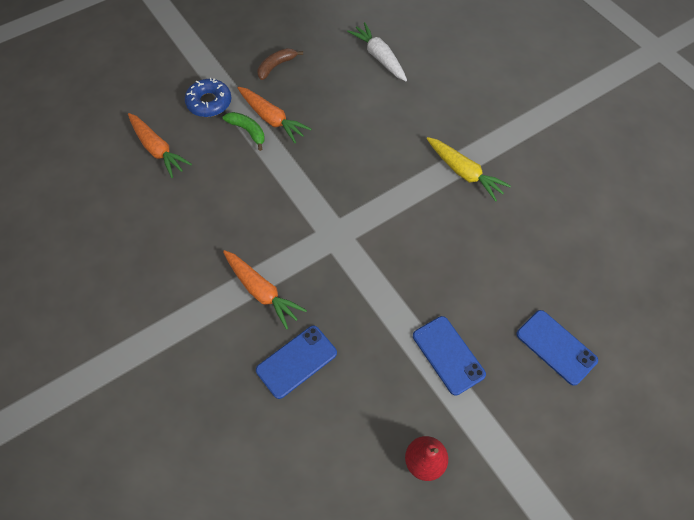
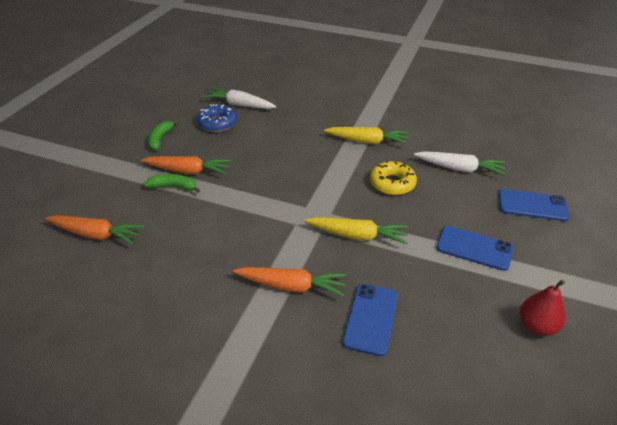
camera: 35 degrees left, 20 degrees down
(209, 102) = (120, 183): blue donut -> blue donut (217, 123)
(276, 66) = (160, 139): brown banana -> green banana
(357, 276) = (358, 235): none -> yellow carrot
(441, 238) = (392, 183): none -> yellow donut
(526, 260) = (460, 169): none -> white carrot

